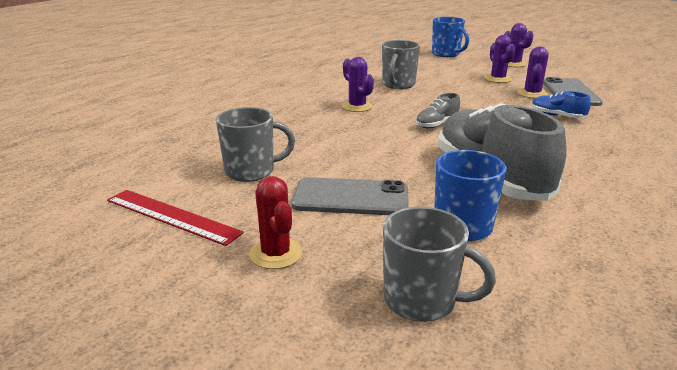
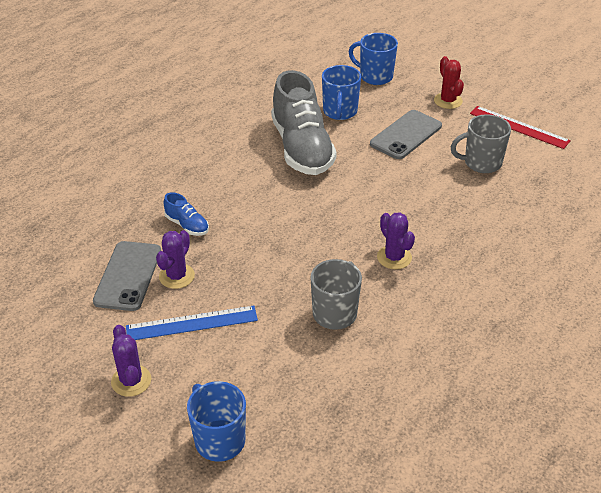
camera: 175 degrees left, 15 degrees up
(351, 198) = (406, 135): grey phone -> grey phone turned 60 degrees counterclockwise
(422, 301) = (375, 76): grey mug -> blue mug
(437, 124) = (317, 218): grey shoe -> none
(498, 79) = (192, 323): purple cactus -> blue ruler

